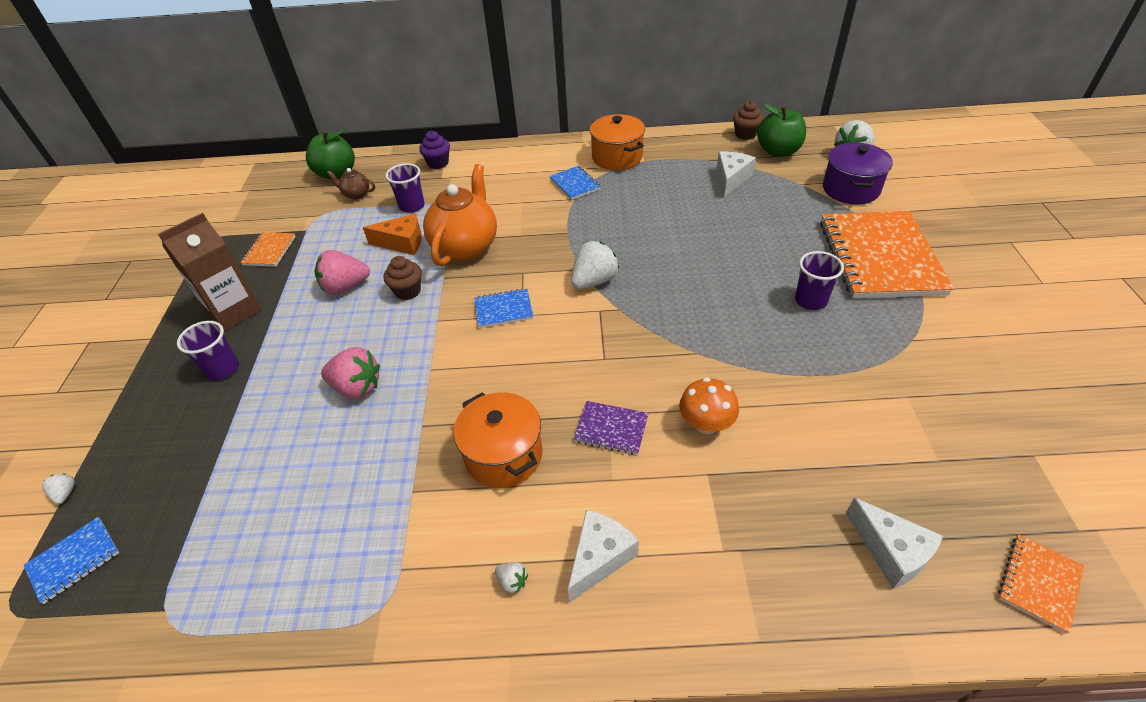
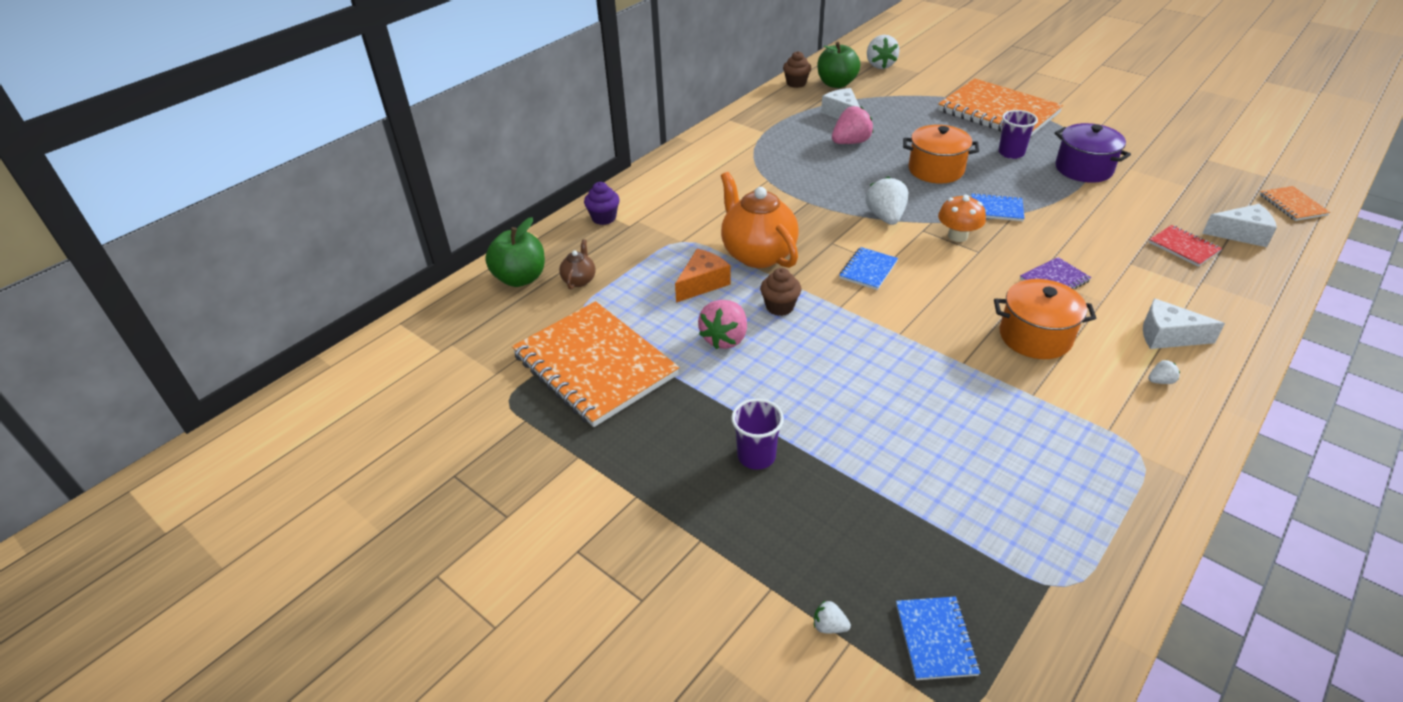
camera: 50 degrees left, 5 degrees down
(234, 311) = (669, 421): brown carton -> none
(269, 251) = (594, 365): orange notebook -> orange notebook, size x2.30
(356, 194) = (579, 280): brown teapot -> brown teapot turned 135 degrees clockwise
(357, 387) = (878, 380): pink strawberry -> pink strawberry (850, 142)
(412, 206) = (652, 257): purple cup -> none
(575, 184) = (748, 171): blue notebook -> blue notebook (996, 209)
(600, 558) = (1167, 336): white cheese -> white cheese turned 60 degrees counterclockwise
(617, 157) = (740, 139): orange pot -> orange pot (936, 170)
(706, 424) = (1085, 243): orange mushroom -> orange mushroom (957, 236)
(794, 507) = (1183, 247): none -> red notebook
(850, 189) = (917, 85): purple pot -> purple pot (1083, 169)

